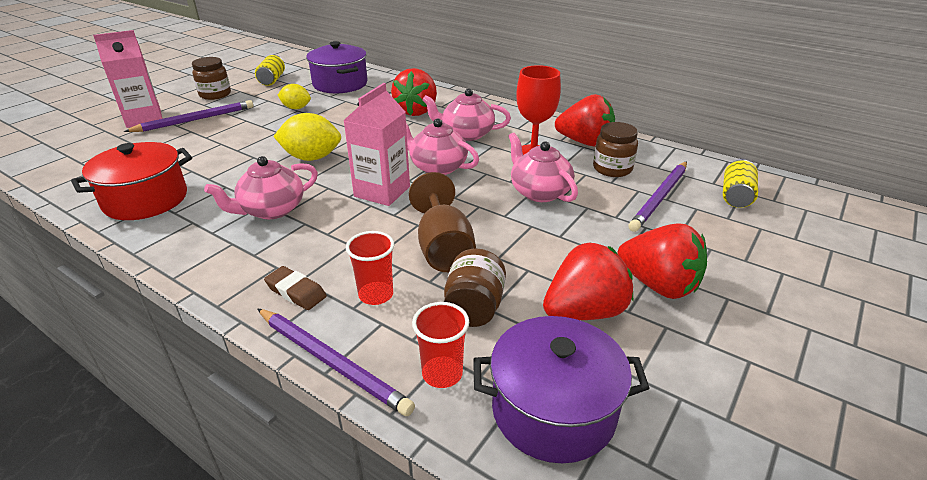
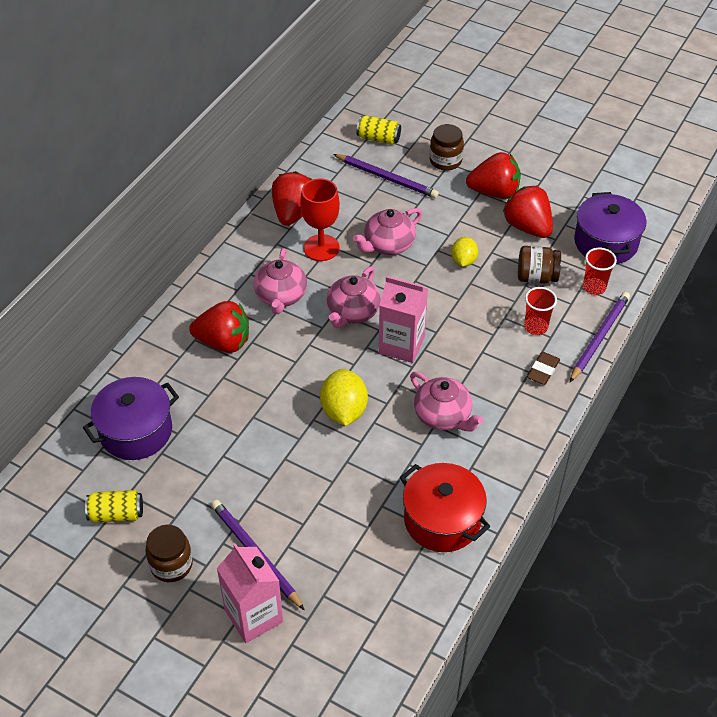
camera: 95 degrees left, 15 degrees up
(296, 108) = (217, 458): yellow lemon -> yellow lemon (463, 261)
(443, 248) = (476, 297): brown goblet -> none
(612, 169) = (343, 199): brown jar -> brown jar (445, 161)
(658, 285) = (494, 192): red strawberry -> red strawberry turned 60 degrees clockwise

